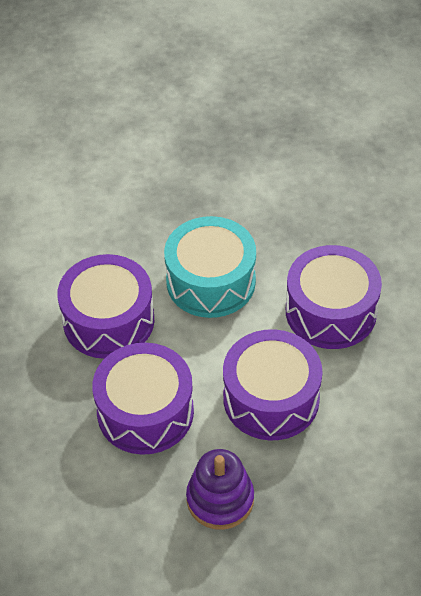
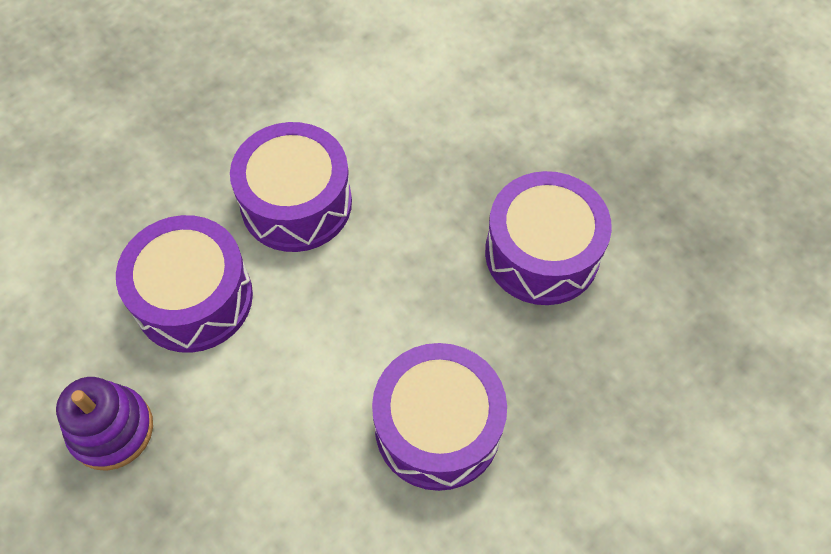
camera: 60 degrees right, 10 degrees up
(211, 281) = (407, 275): turquoise drum -> none
(271, 398) = (273, 419): purple drum -> purple drum (542, 253)

